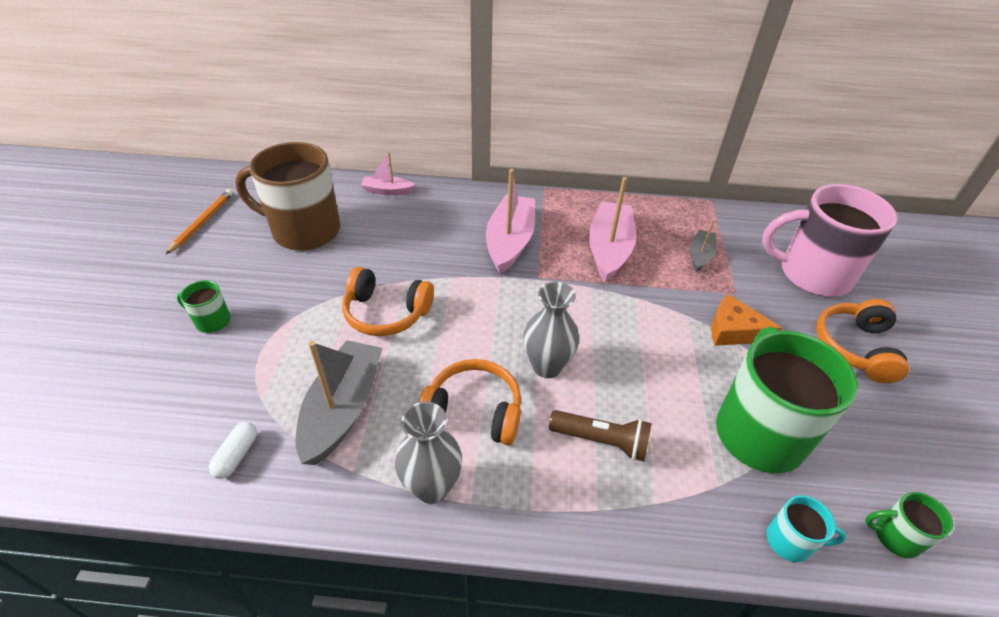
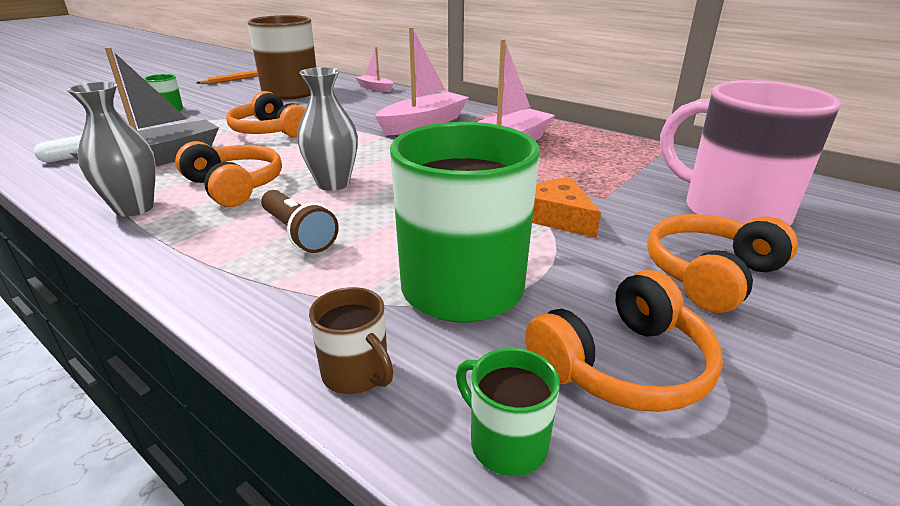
camera: 35 degrees right, 15 degrees down
(700, 255) = (599, 168): grey boat -> none
(790, 541) = (356, 374): turquoise mug -> brown mug
(886, 450) = (623, 365): none -> orange headphones

